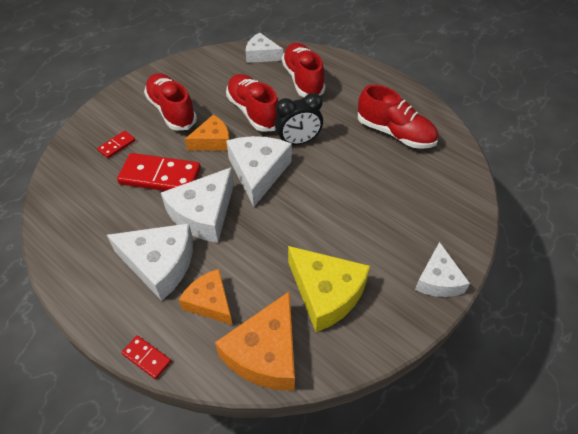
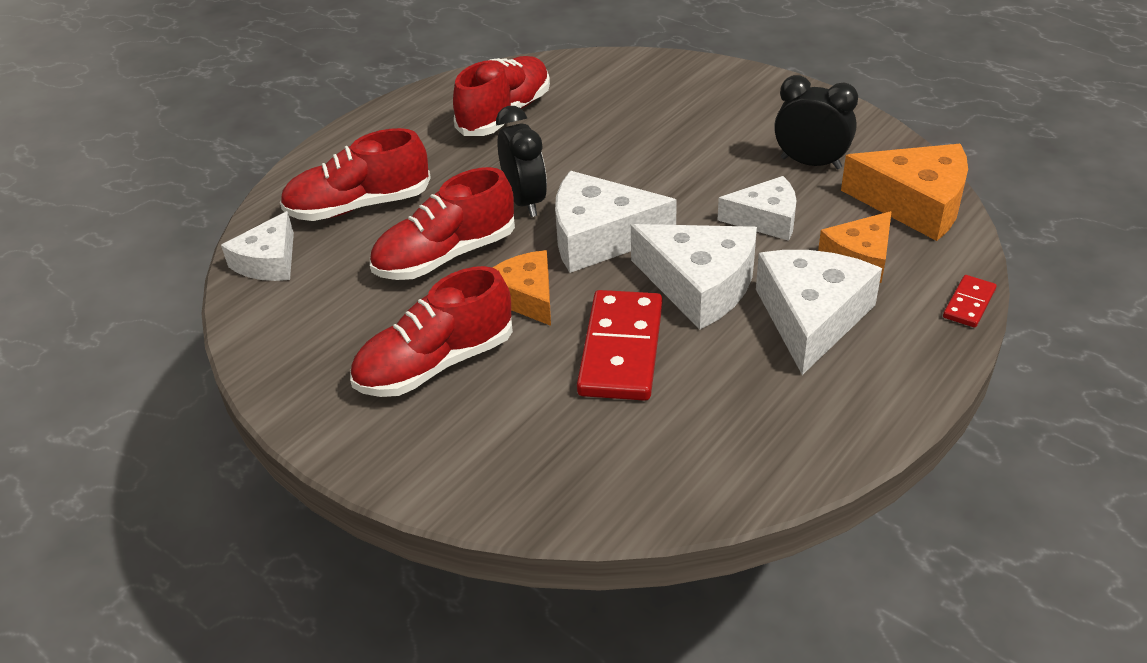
camera: 90 degrees left, 10 degrees down
(117, 145) = (541, 428): red domino -> none
(326, 293) = (810, 163): yellow cheese -> black clock
(438, 280) = (764, 87): white cheese -> white cheese (765, 219)

